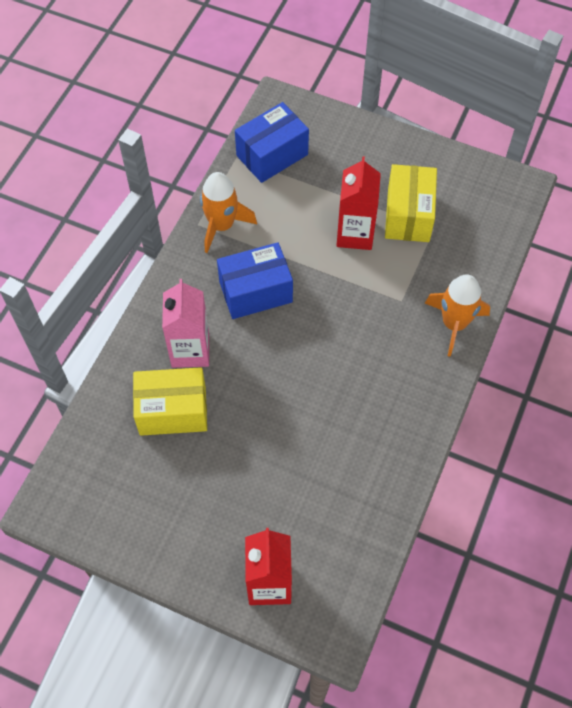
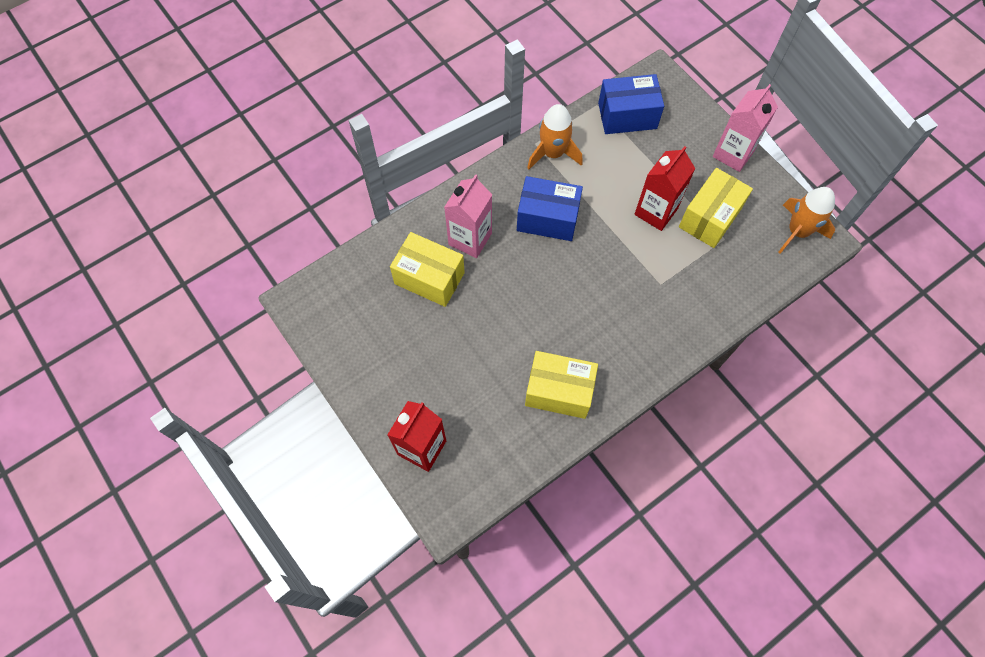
camera: 30 degrees right, 5 degrees up
(369, 453) = (559, 391): none -> yellow box
(393, 145) = (733, 154): none -> pink carton
(454, 324) = (693, 325): orange rocket -> orange rocket (797, 231)

